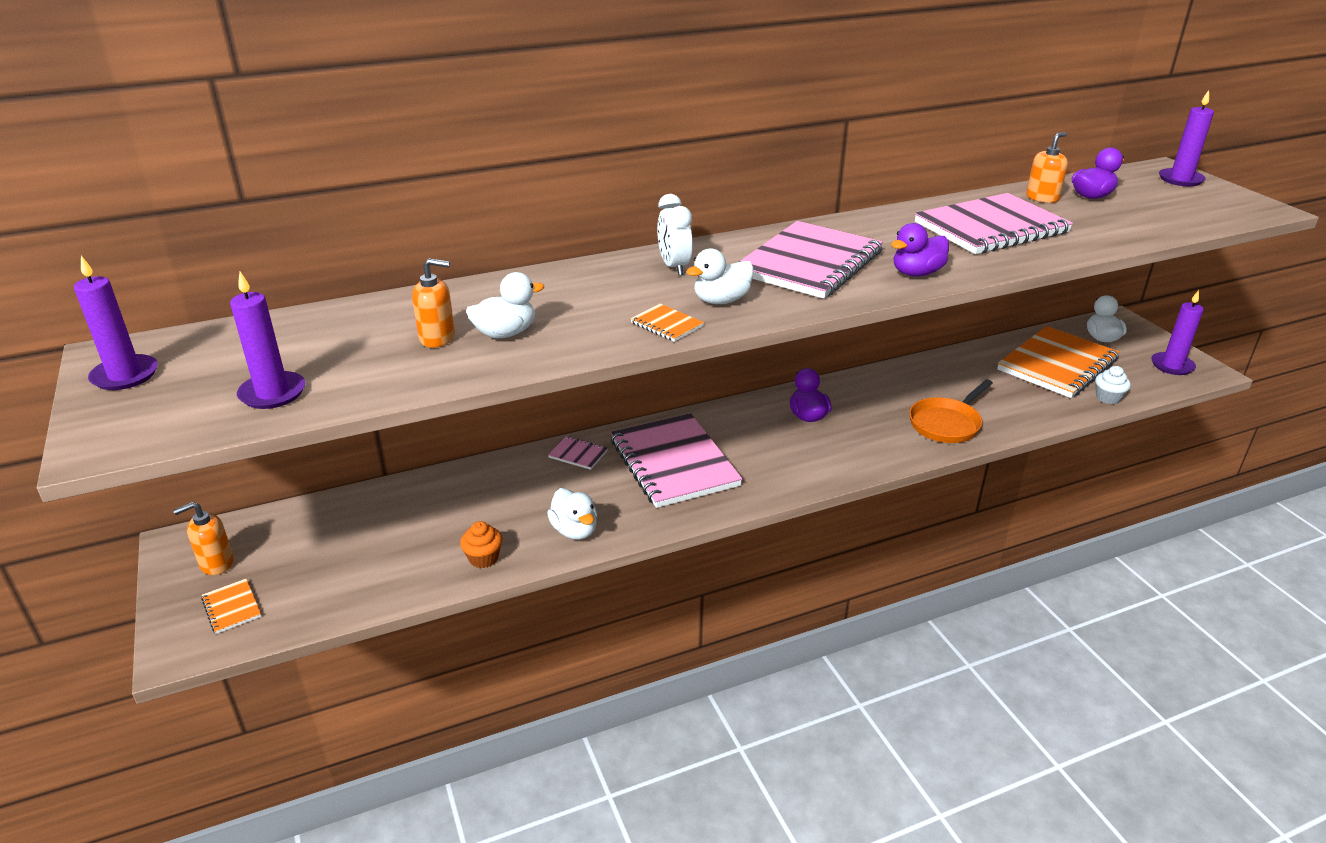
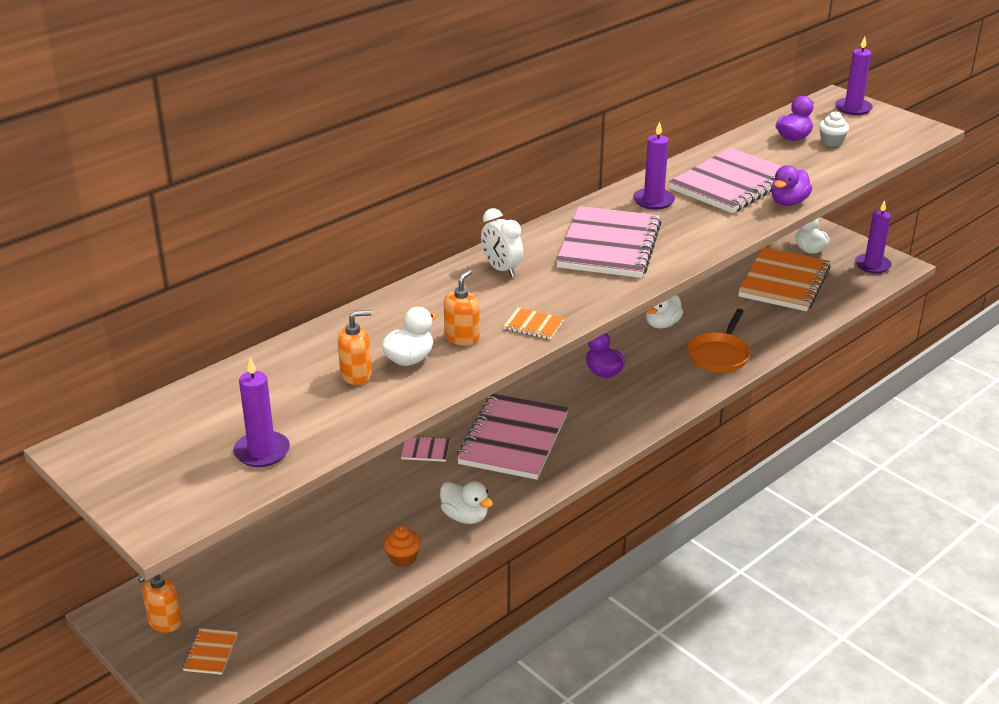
camera: 20 degrees left, 0 degrees up
(125, 375) = (115, 465): purple candle -> purple candle (653, 201)
(232, 607) = (210, 653): orange notebook -> orange notebook turned 60 degrees clockwise
(674, 463) = (513, 439): pink notebook -> pink notebook turned 60 degrees clockwise
(721, 300) = (561, 294): white duck -> white duck (662, 324)
(916, 273) = (697, 240): purple duck -> purple duck (788, 202)
(1042, 198) = (756, 146): orange soap dispenser -> orange soap dispenser (462, 337)
(1108, 398) = (834, 305): white cupcake -> white cupcake (831, 142)

